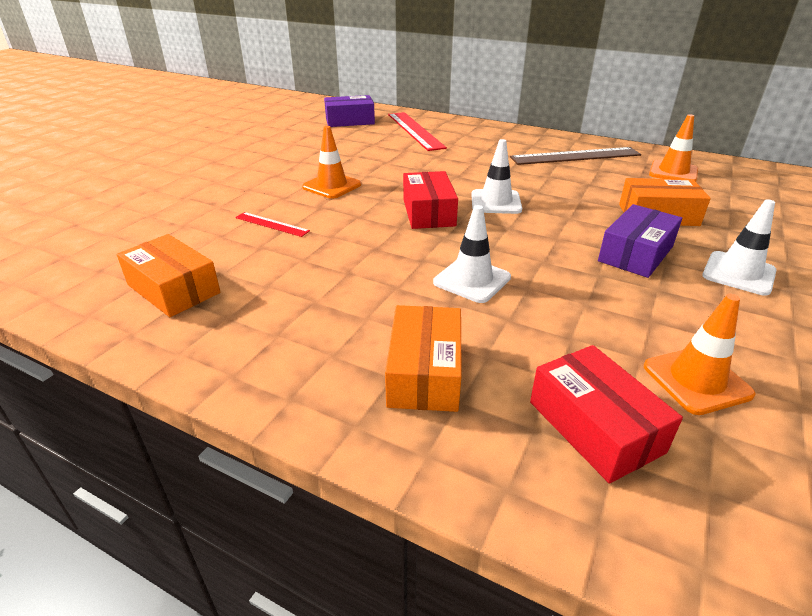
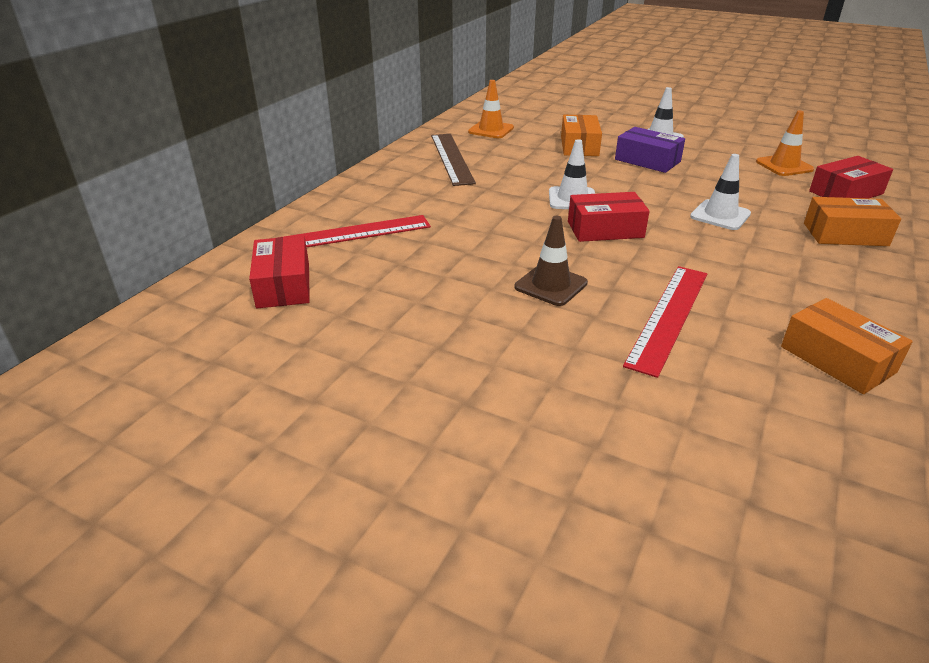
camera: 90 degrees left, 0 degrees up
(173, 289) = (837, 359): orange box -> orange box turned 75 degrees counterclockwise
(271, 224) = (669, 316): red ruler -> red ruler, size x2.00
(332, 186) = (551, 285): orange traffic cone -> brown traffic cone
(350, 121) = (283, 285): purple box -> red box

